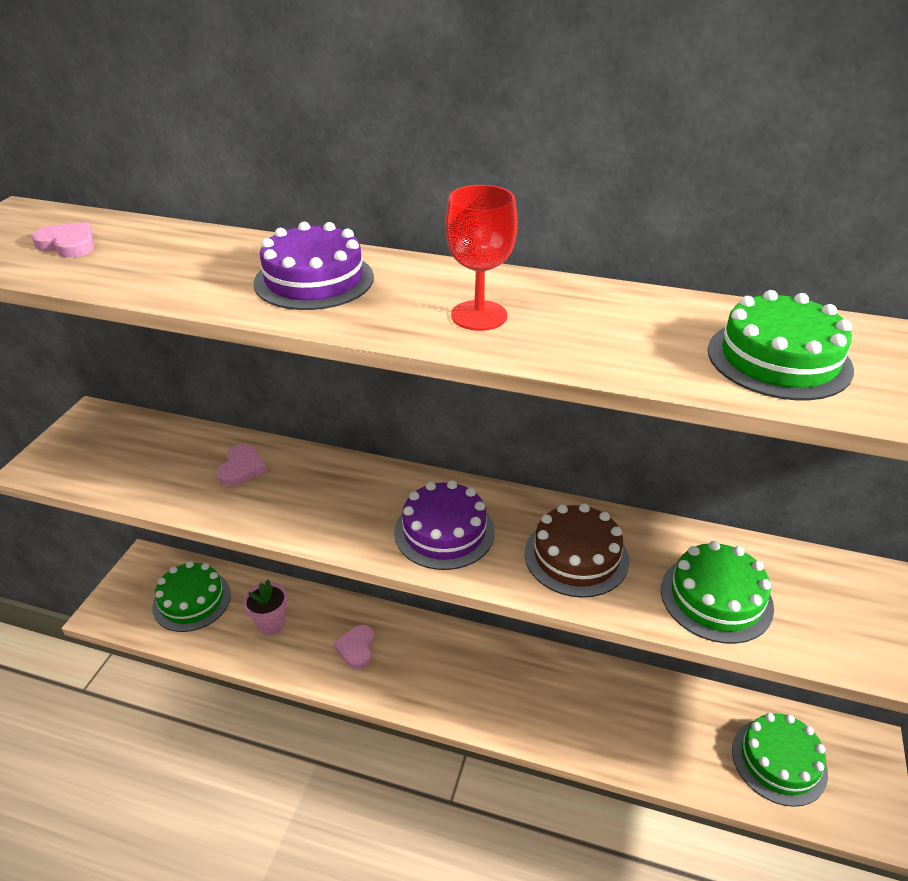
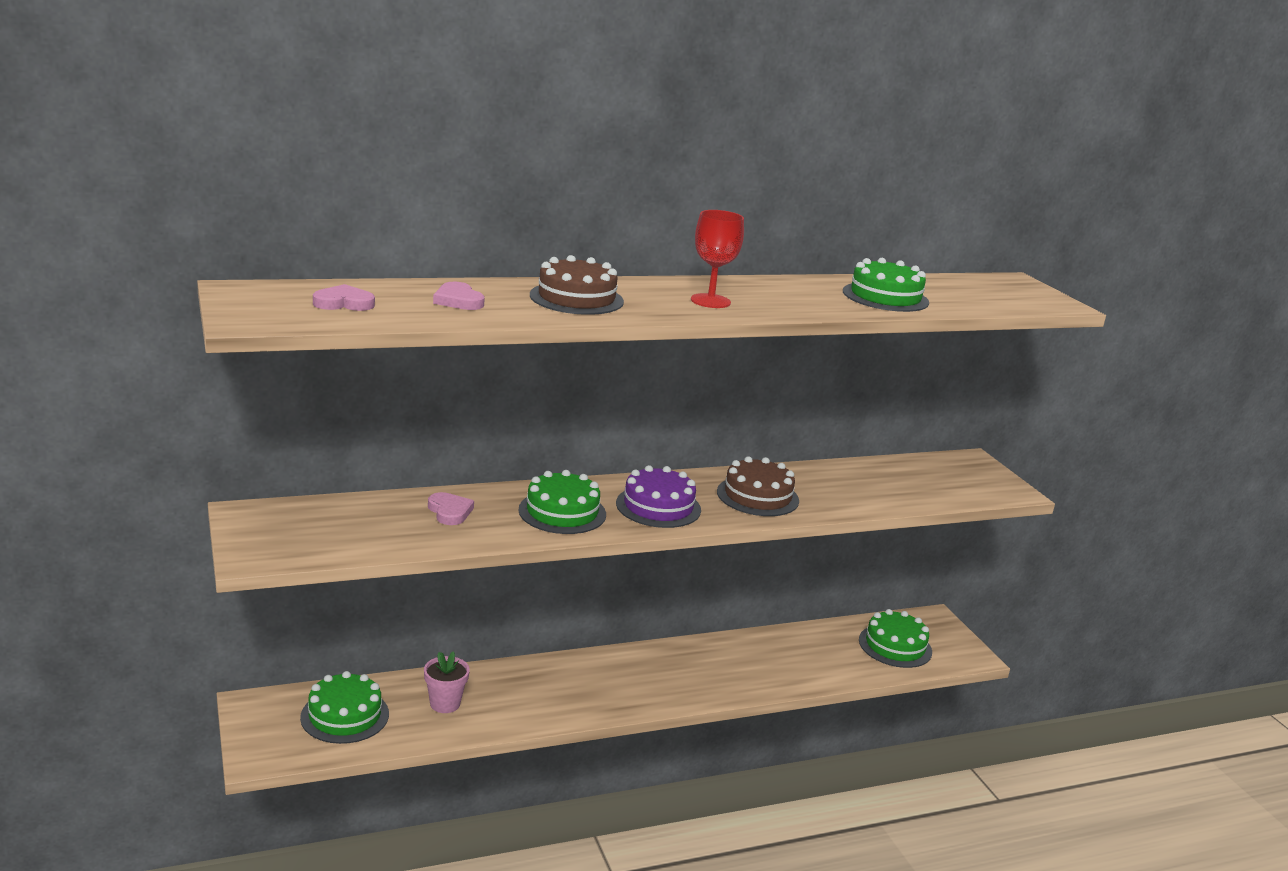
camera: 40 degrees left, 15 degrees down
(314, 280) = (576, 298): purple cake -> brown cake
(356, 648) = (542, 692): pink heart -> pink heart (458, 300)
(716, 598) = (857, 493): green cake -> green cake (562, 512)

